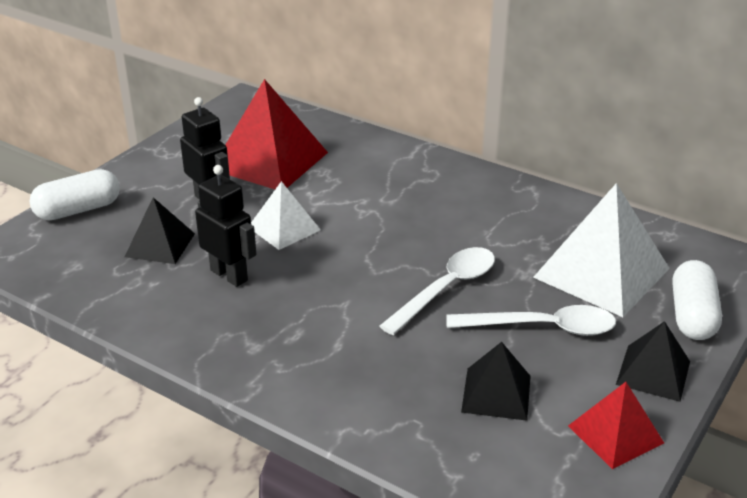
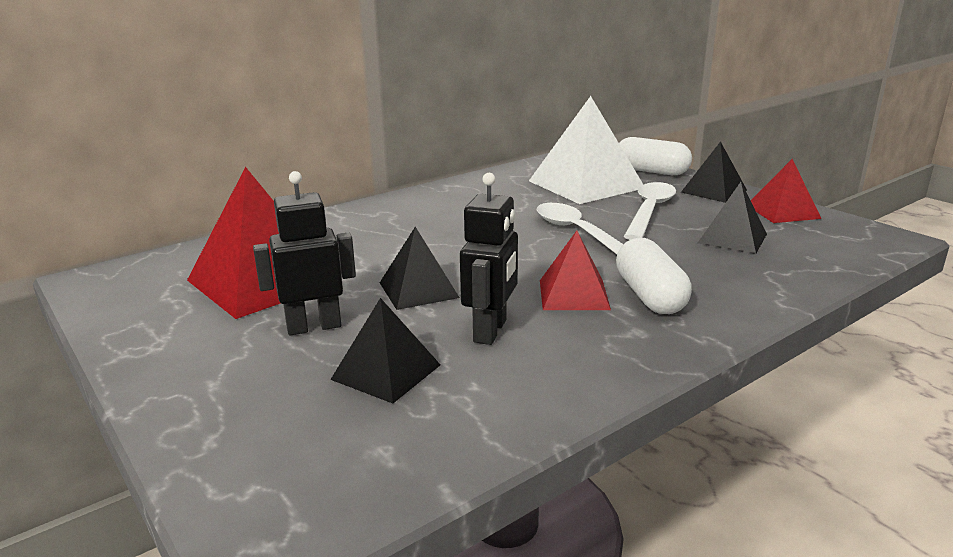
camera: 70 degrees left, 10 degrees down
(78, 210) = (220, 437): white capsule -> white capsule (650, 296)
(229, 275) = (491, 331): black robot -> black robot turned 135 degrees clockwise
(284, 228) = (418, 290): white pyramid -> black pyramid
(308, 305) = (574, 294): none -> red pyramid

